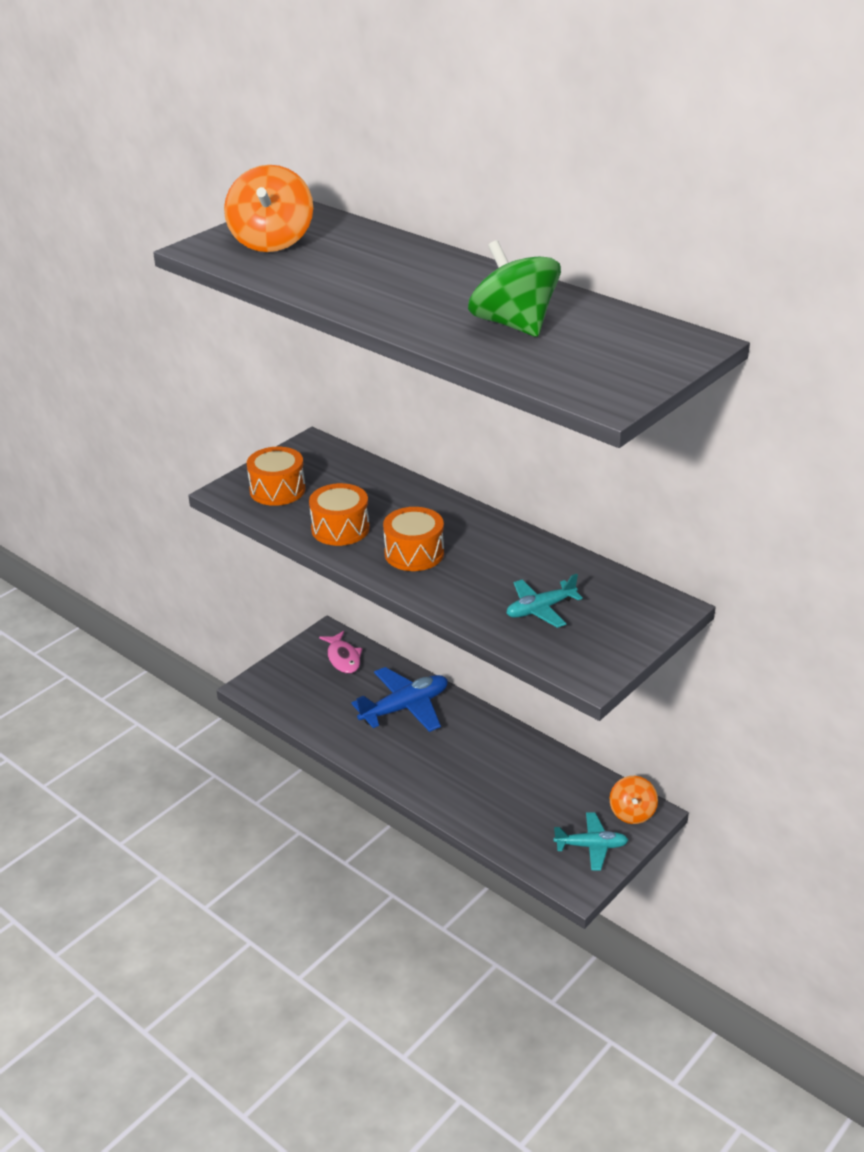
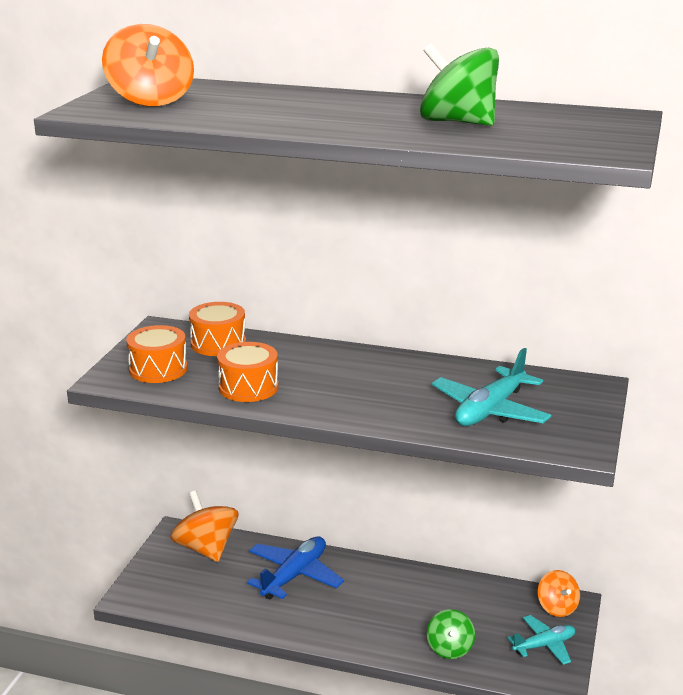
camera: 25 degrees left, 10 degrees down
(343, 658) = (206, 548): pink fish -> orange spinning top
(414, 553) = (336, 392): orange drum -> orange drum (218, 343)
(499, 821) = (450, 648): none -> green spinning top
(540, 609) = (490, 410): turquoise plane -> turquoise plane, size x1.57

